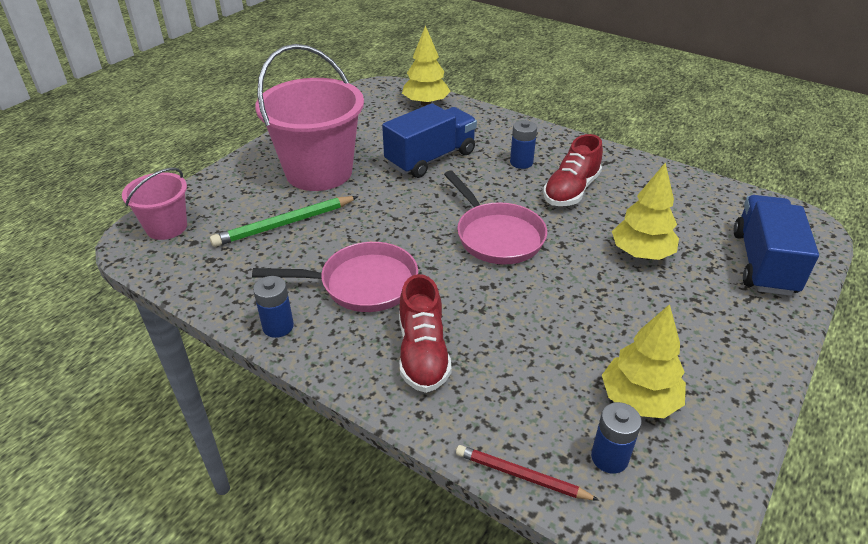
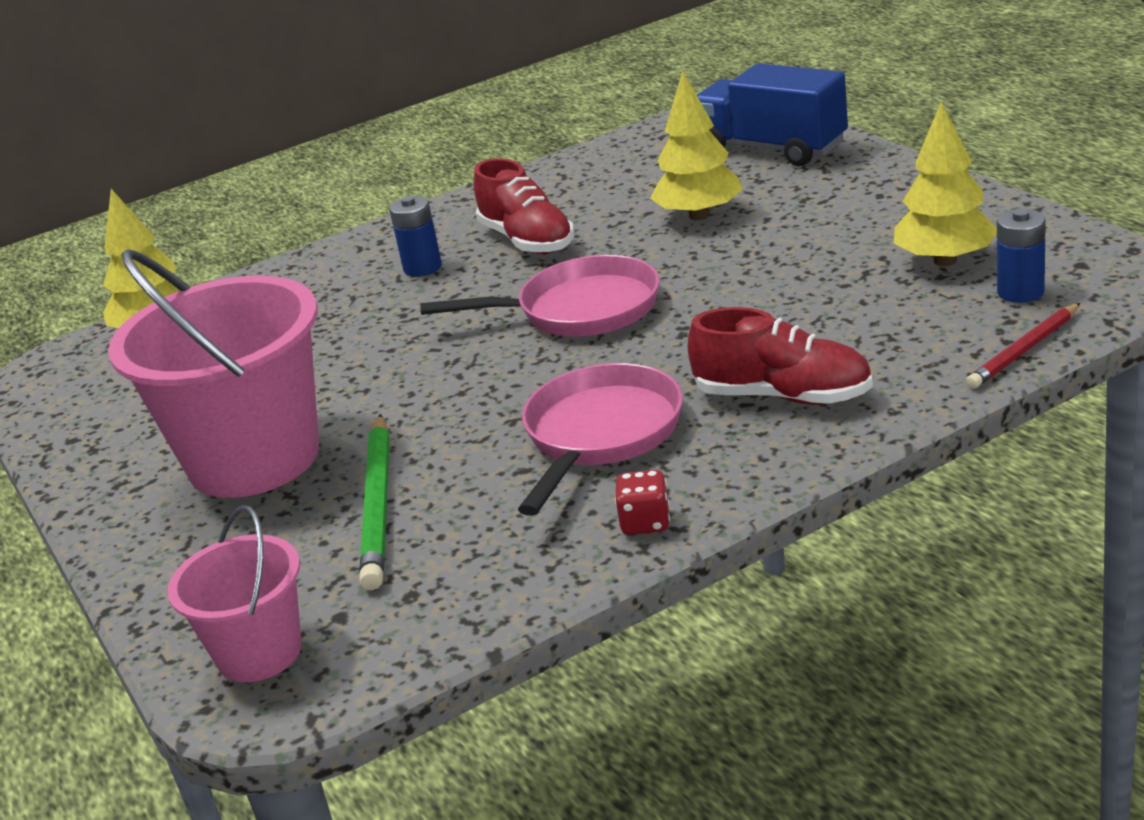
camera: 60 degrees left, 10 degrees down
(278, 326) = (645, 523): blue battery -> red dice
(430, 158) = (331, 343): blue truck -> none

